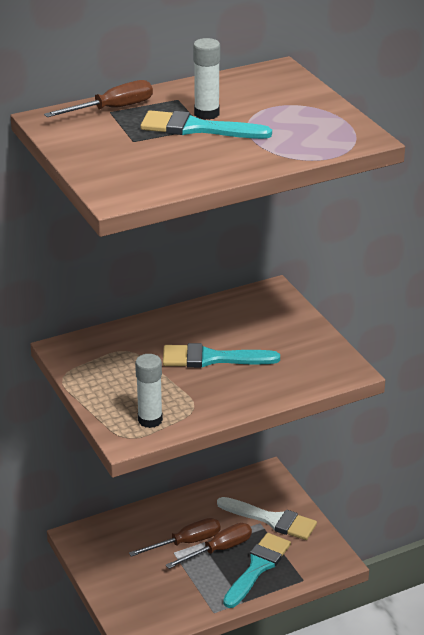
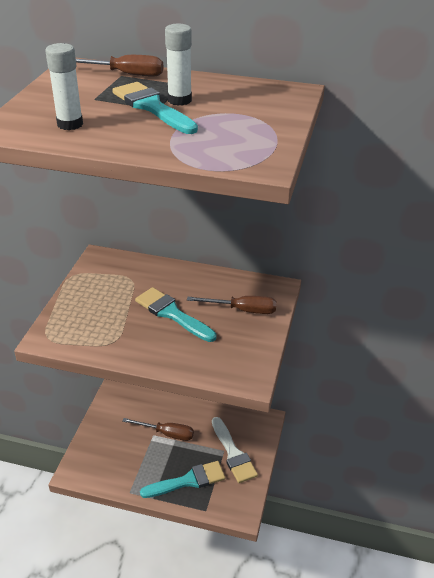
camera: 40 degrees right, 5 degrees up
(150, 420) = (76, 334): white glue stick -> white glue stick (70, 124)
(219, 549) = (180, 452): brown screwdriver -> brown screwdriver (242, 310)

